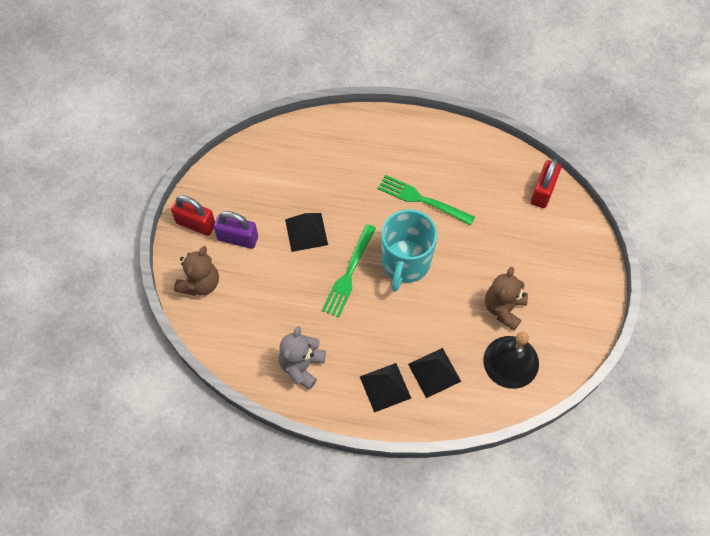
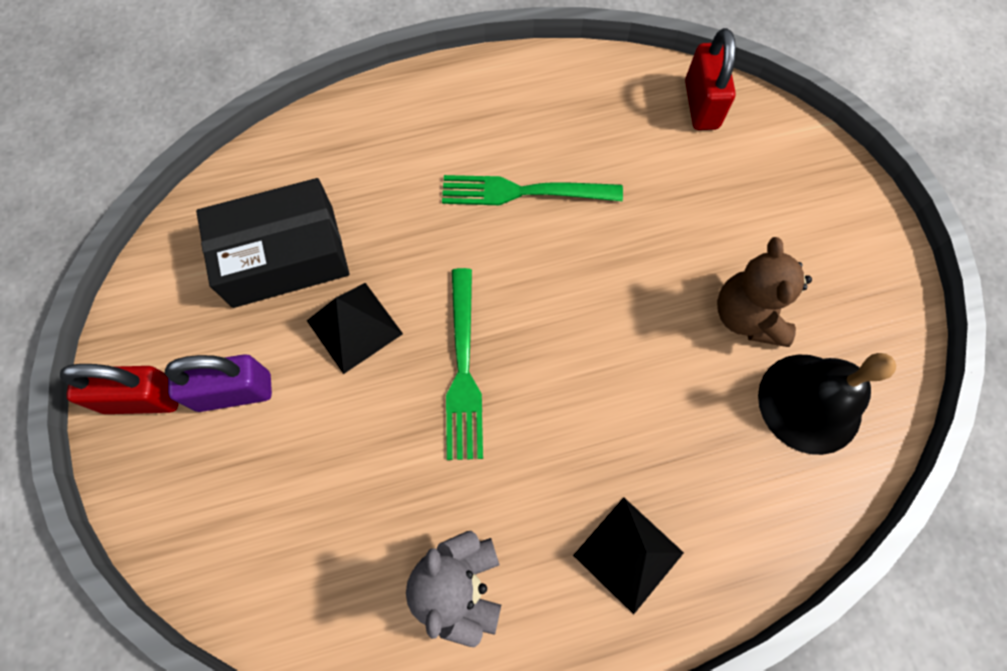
camera: 25 degrees left, 5 degrees up
(200, 283) = (196, 510): brown teddy bear -> none
(287, 183) = (283, 256): none -> black box
(405, 263) = (549, 309): turquoise mug -> none
(434, 372) = (697, 484): black pyramid -> none

